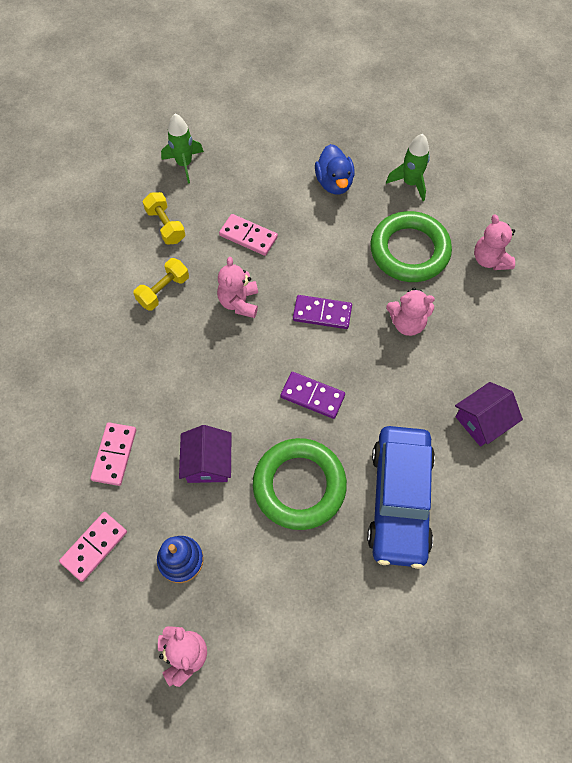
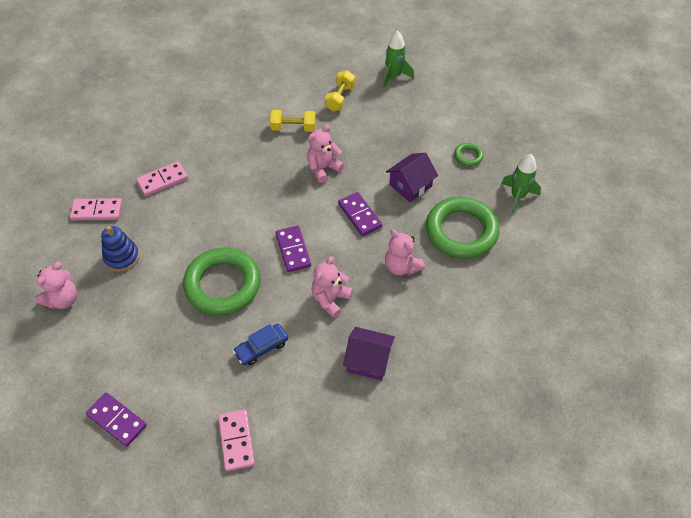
camera: 50 degrees right, 10 degrees down
(208, 463) = (197, 227): purple house -> purple house (410, 185)
(248, 236) = (376, 141): pink domino -> pink domino (236, 441)
(334, 183) = (468, 156): blue duck -> green ring
(378, 688) = (117, 420): none -> purple domino
(399, 500) = (261, 347): blue car -> blue car, size x0.46
(490, 259) = (507, 283): pink teddy bear -> pink teddy bear (330, 299)

